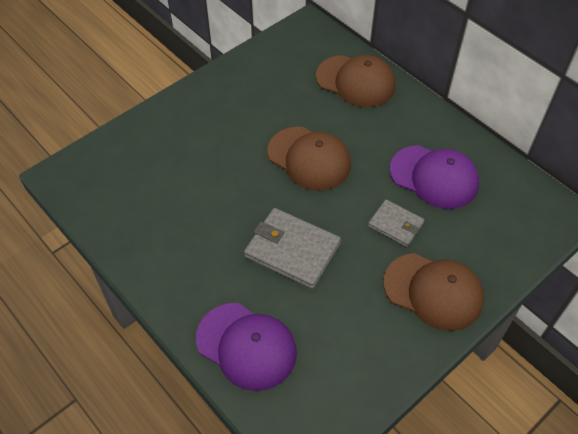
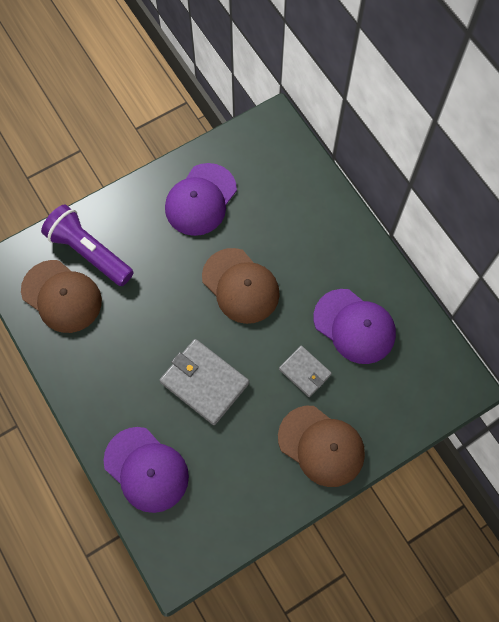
camera: 10 degrees right, 15 degrees up
(146, 151) = (89, 252): none -> purple flashlight
(252, 93) = (201, 200): none -> purple cap
(356, 81) = (306, 202): brown cap -> brown cap (62, 296)

